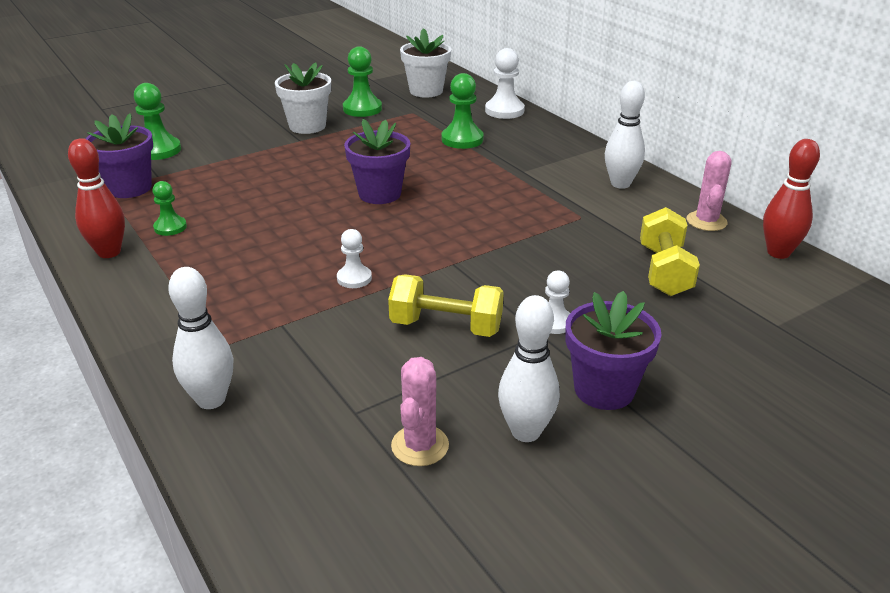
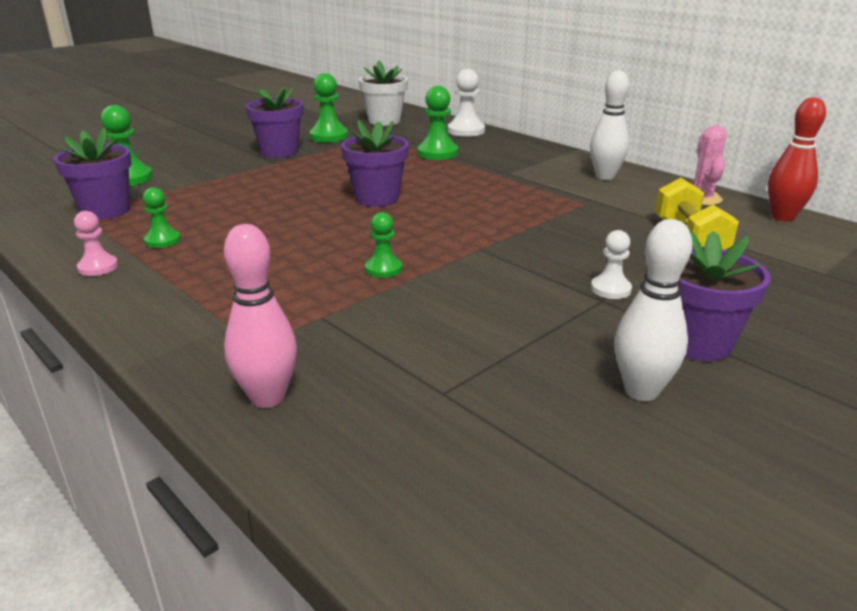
camera: 10 degrees left, 5 degrees down
(109, 252) = (98, 267): red bowling pin -> pink pawn
(211, 400) = (267, 397): white bowling pin -> pink bowling pin
(307, 126) = (279, 152): white flower pot -> purple flower pot
(354, 278) = (383, 269): white pawn -> green pawn
(420, 446) = (533, 418): pink cactus -> none
(446, 326) = (502, 302): yellow dumbbell -> none

